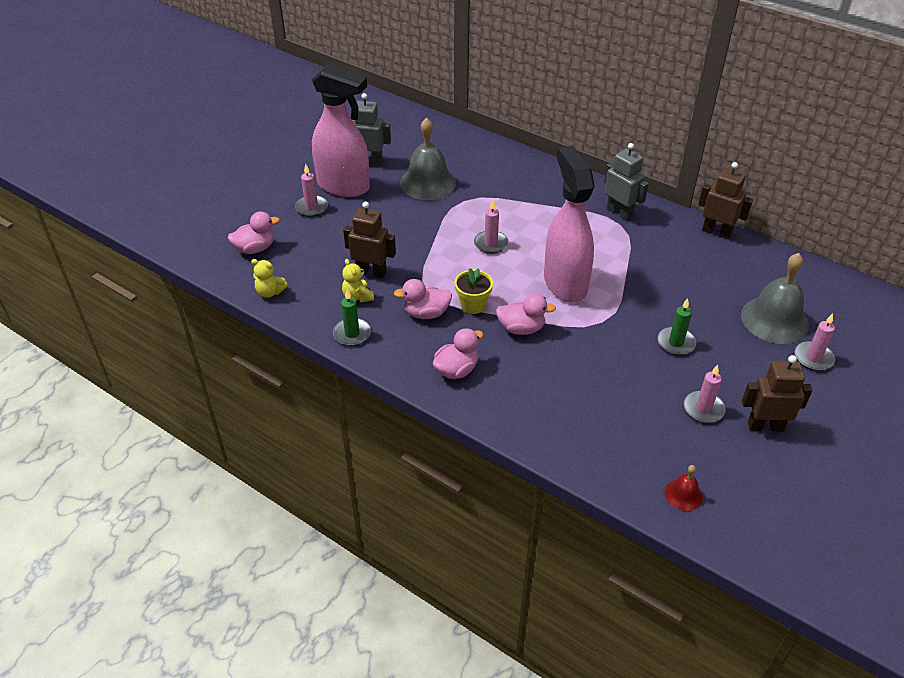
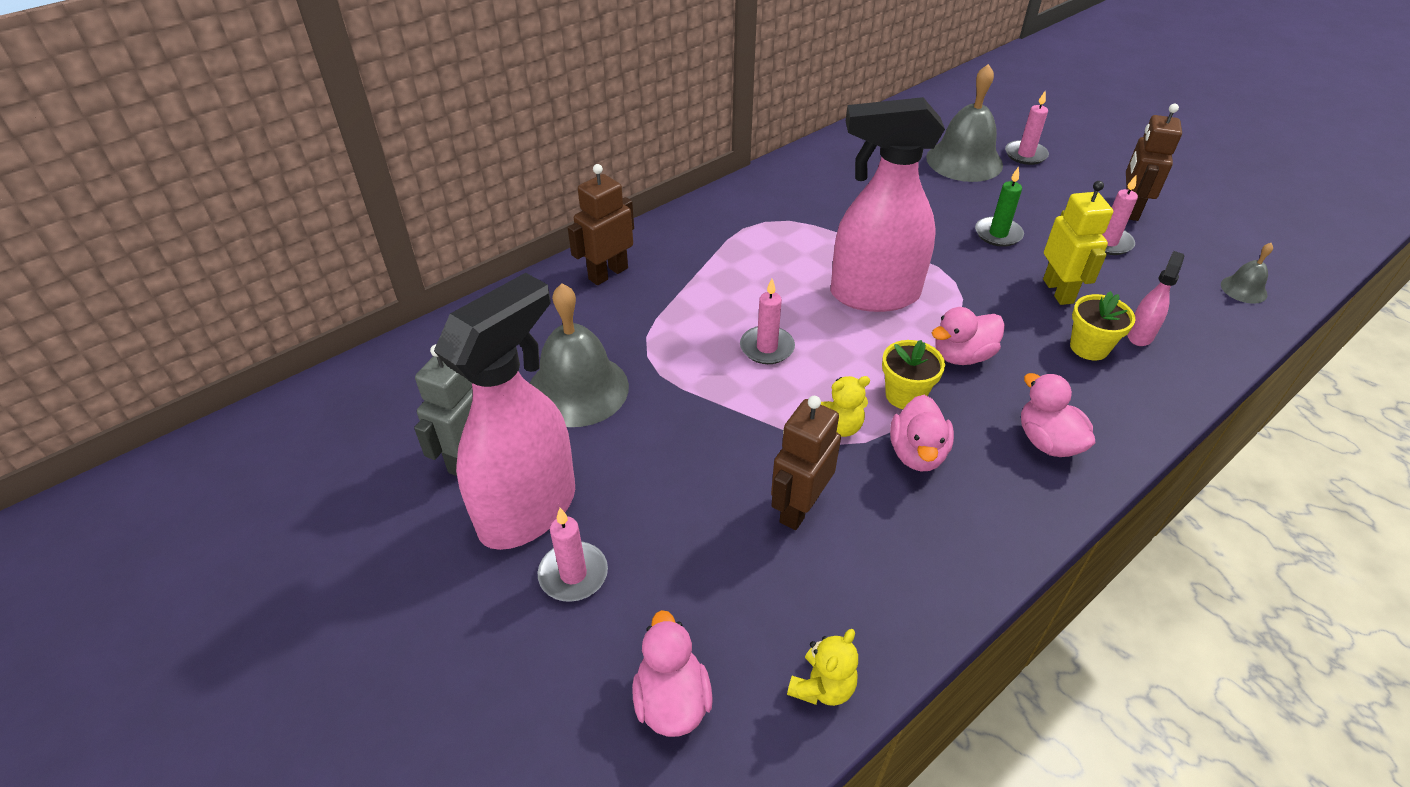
camera: 75 degrees left, 0 degrees up
(352, 334) = (958, 563): green candle -> none
(358, 297) = (861, 539): yellow teddy bear -> yellow teddy bear (840, 426)
(521, 328) = (962, 356): pink duck -> pink duck turned 135 degrees counterclockwise
(559, 393) = (1089, 347): none -> yellow flower pot
(588, 422) = (1140, 335): none -> pink spray bottle
(619, 212) = (739, 216): grey robot -> none
(619, 377) = (1058, 291): none -> yellow robot
(683, 494) = (1243, 289): red bell -> grey bell
(716, 232) = (804, 157): brown robot -> brown robot (608, 273)

